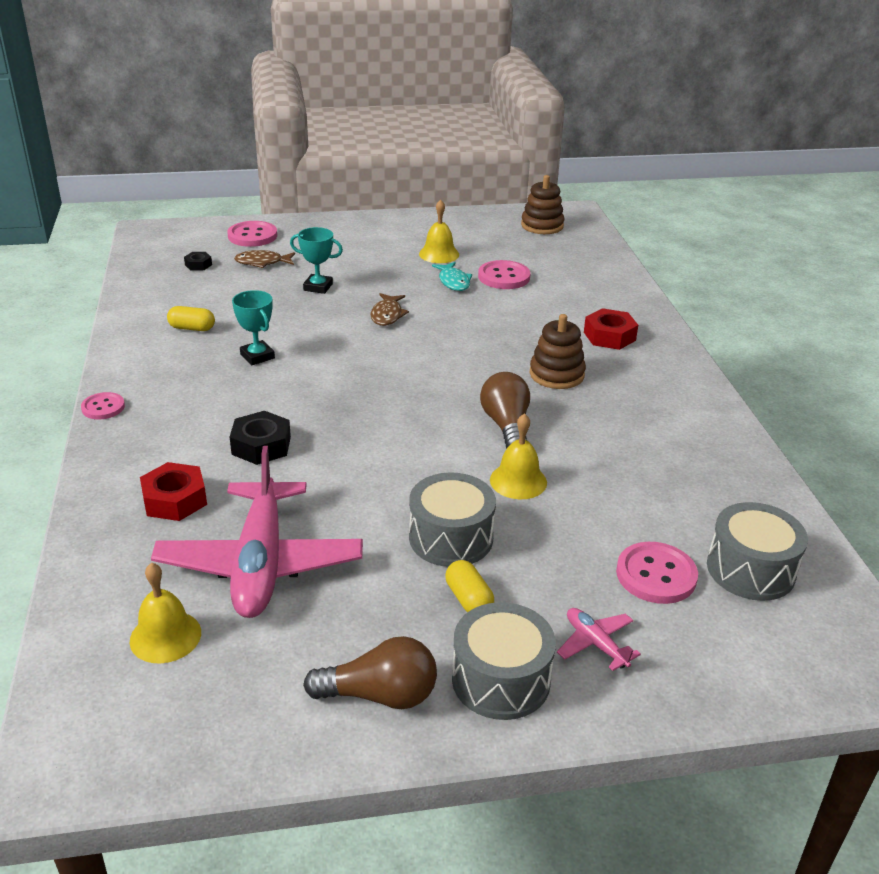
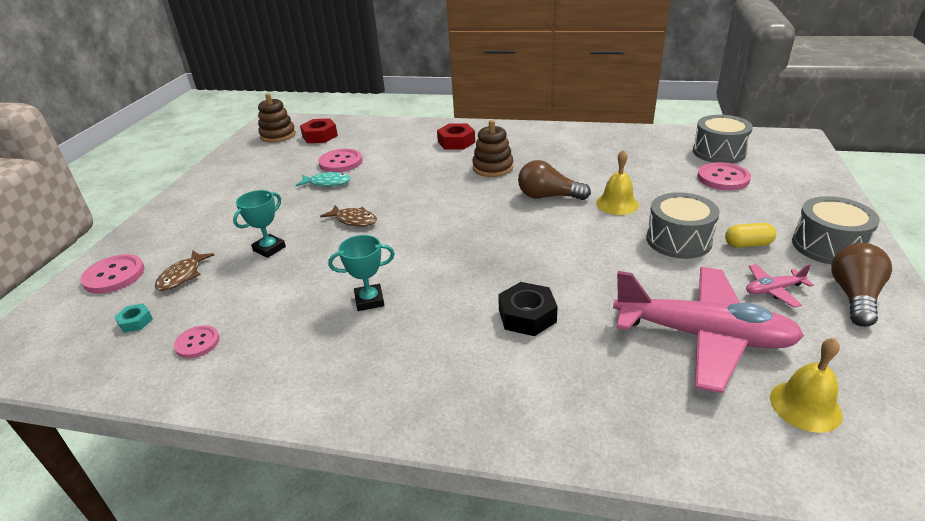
camera: 65 degrees left, 0 degrees up
(103, 407) = (399, 428): pink button -> pink button (197, 343)
(175, 500) = (598, 382): red nut -> red nut (320, 136)
(192, 328) = (277, 340): yellow capsule -> none
(198, 265) = (135, 322): black nut -> turquoise nut
(439, 254) = (274, 182): yellow bell -> none
(595, 644) = (788, 208): pink plane -> pink plane (773, 290)

